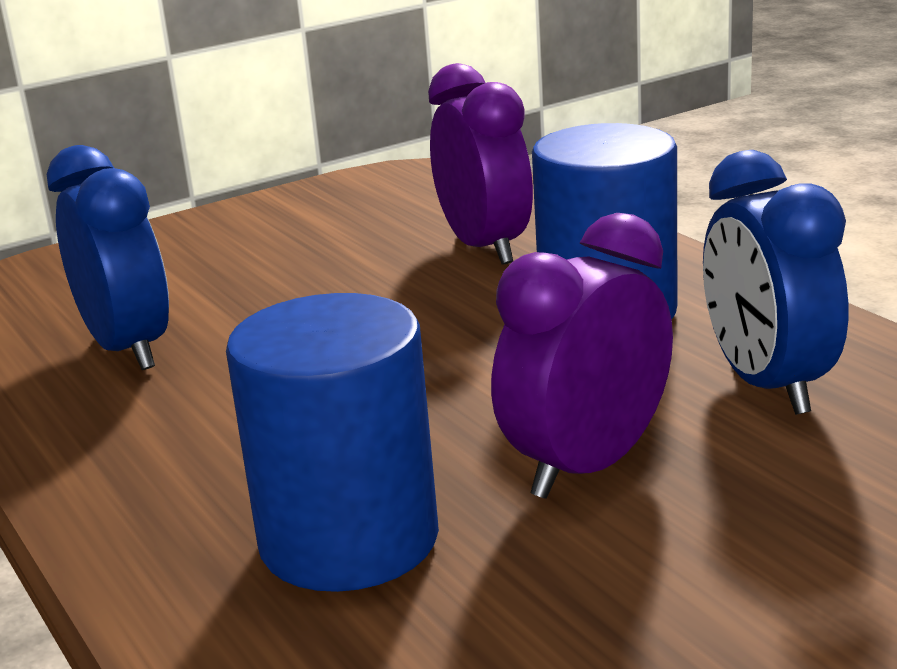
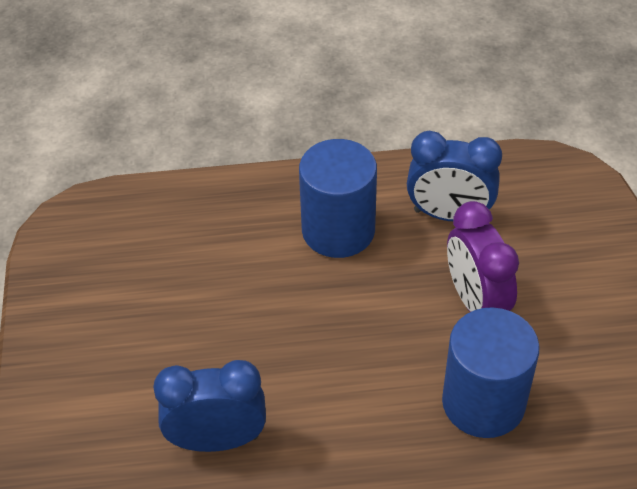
camera: 65 degrees left, 25 degrees up
(485, 247) = (216, 241): purple clock -> none

